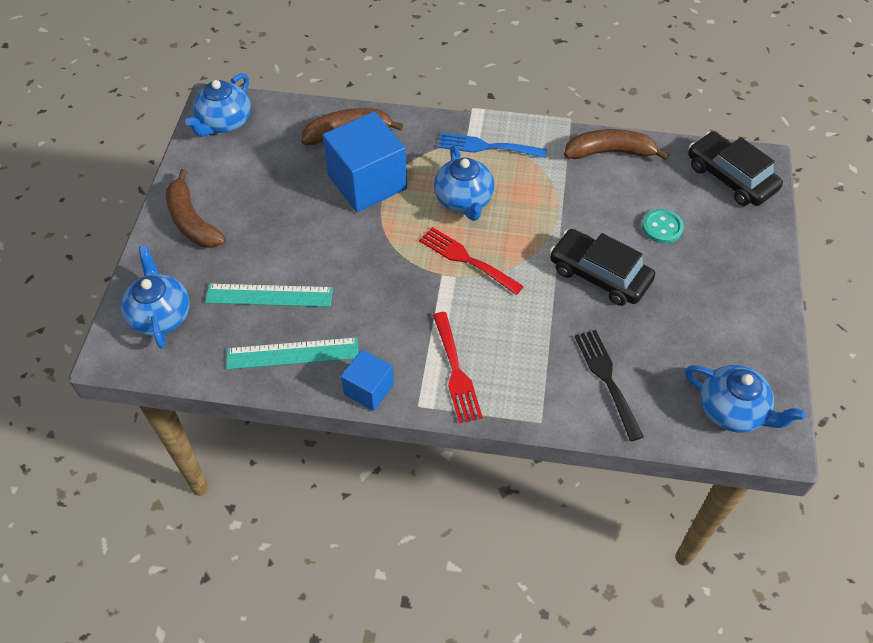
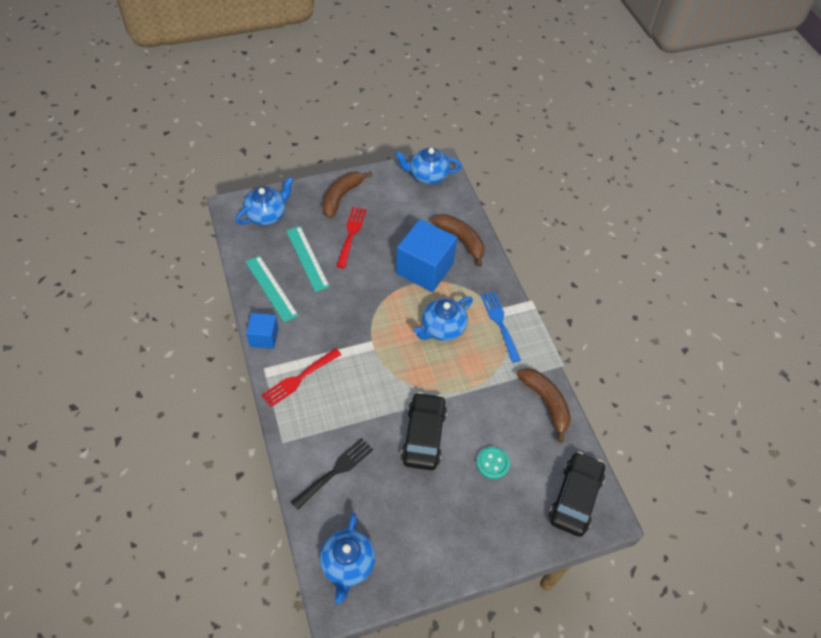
camera: 60 degrees right, 0 degrees up
(466, 259) = (392, 349): red fork -> red fork (351, 234)

